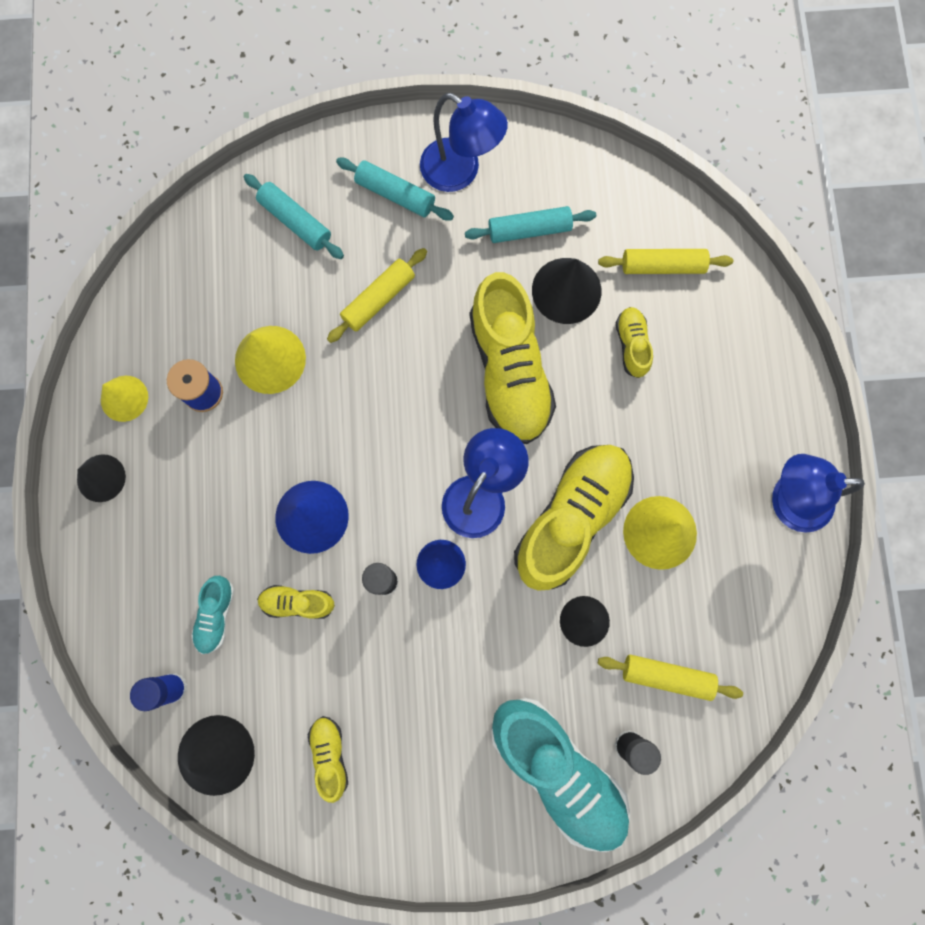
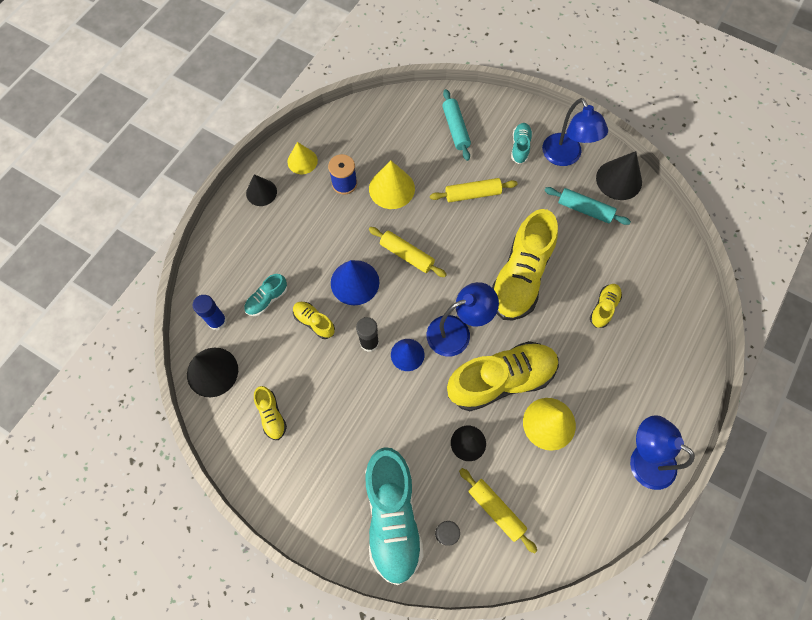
camera: 35 degrees right, 10 degrees down
(330, 755) = (271, 415): yellow shoe -> yellow shoe turned 135 degrees clockwise
(395, 194) = (520, 147): turquoise rolling pin -> turquoise shoe
(566, 290) = (584, 254): black cone -> black cone (619, 180)
(662, 266) = (652, 276): yellow rolling pin -> yellow rolling pin (407, 255)

